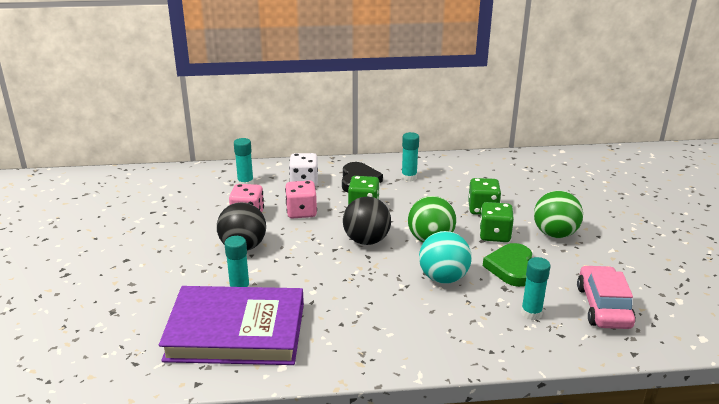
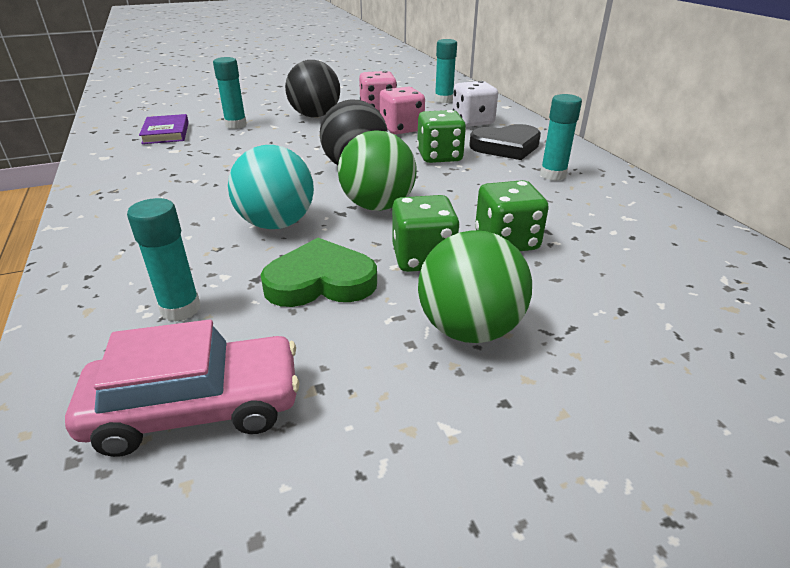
camera: 75 degrees right, 5 degrees up
(236, 331) = (166, 133): purple book -> purple book, size x0.42

